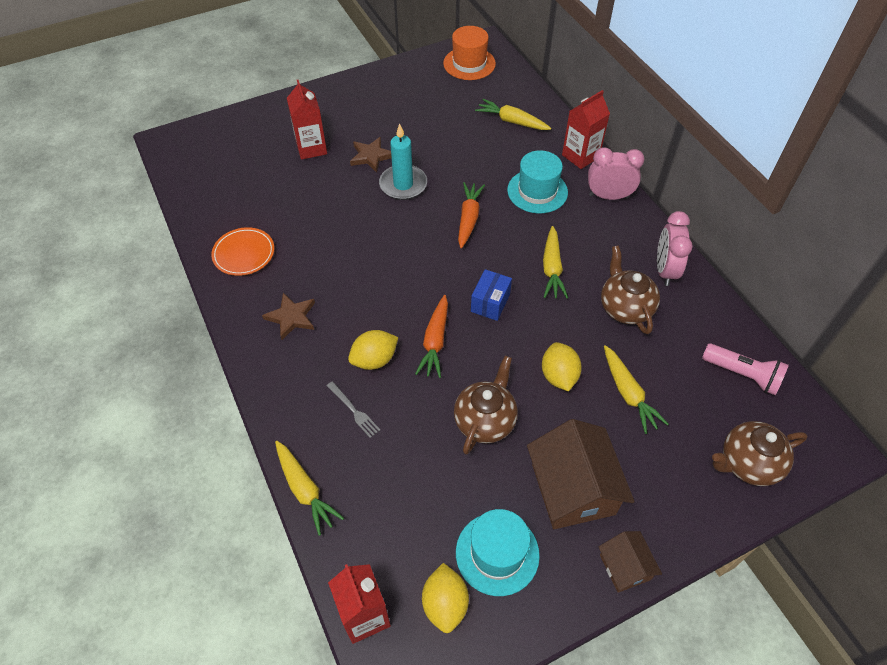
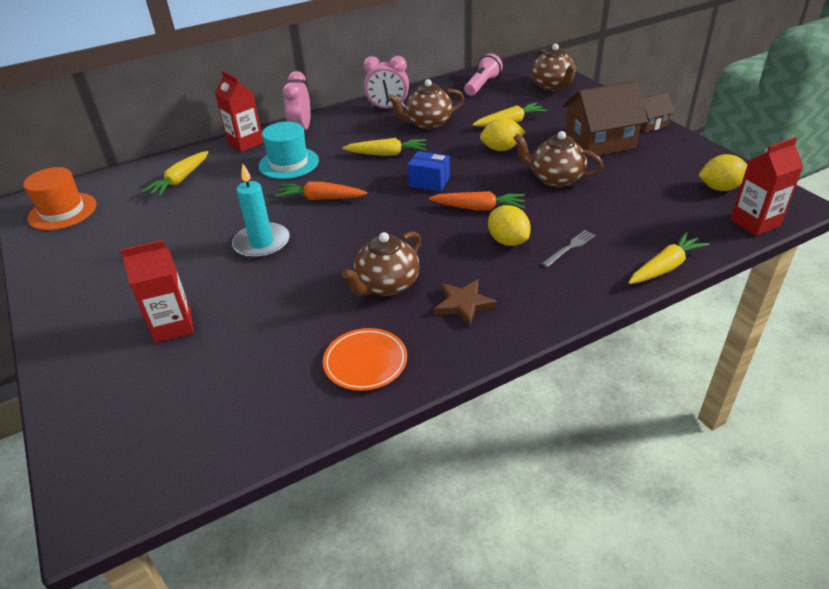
camera: 90 degrees left, 15 degrees down
(328, 266) = (386, 285): none -> brown teapot
(371, 156) = (206, 271): brown star -> none
(497, 553) = (667, 169): turquoise hat -> none

